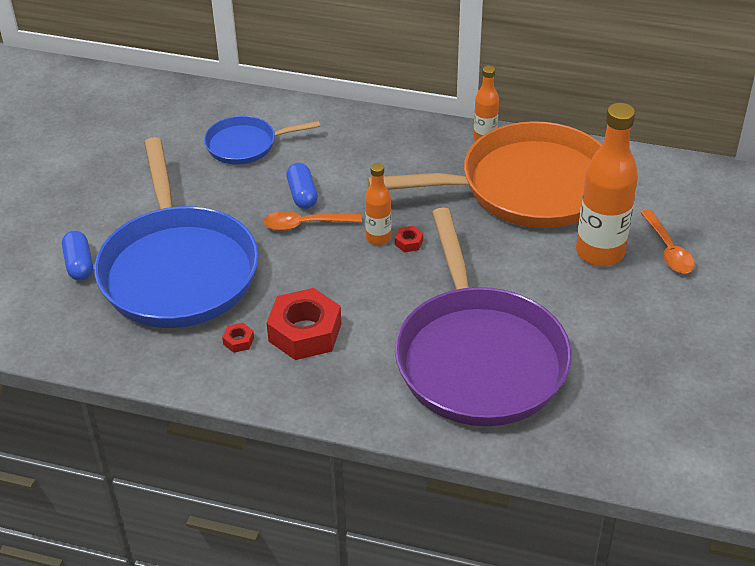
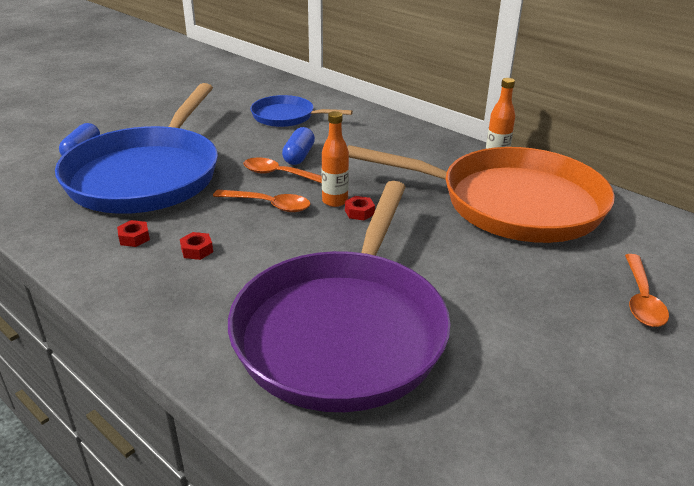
camera: 25 degrees right, 10 degrees down
(305, 332) = (197, 250): red nut -> red nut, size x0.42
(324, 263) = (268, 205): none -> orange spoon
(600, 252) = (555, 277): orange bottle -> none

